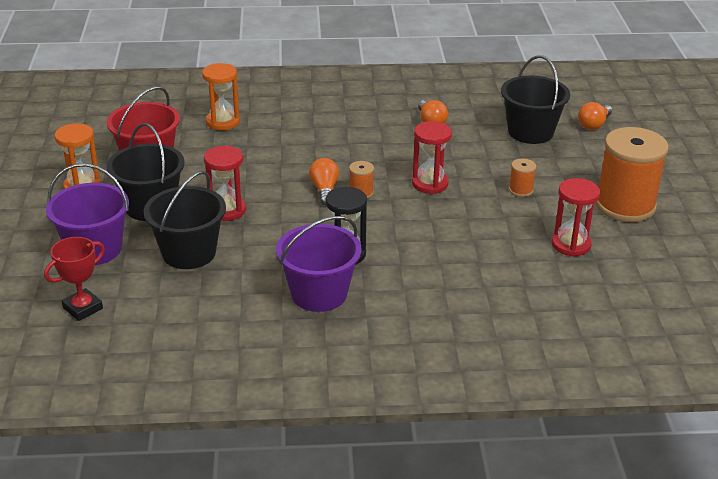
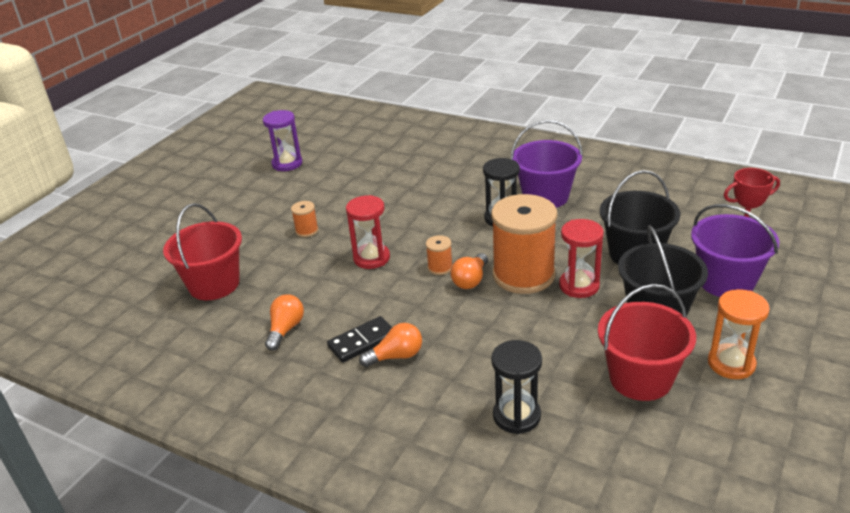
camera: 145 degrees left, 0 degrees up
(223, 122) = (516, 416): orange hourglass -> black hourglass
(366, 130) = (362, 342): none -> black domino
(530, 132) = (214, 284): black bucket -> red bucket
(571, 245) = (332, 182): red hourglass -> none
(594, 124) = (149, 274): orange light bulb -> orange light bulb (396, 356)
(625, 205) = (252, 197): orange spool -> orange spool (523, 275)
(656, 253) = (287, 164): none -> purple hourglass

